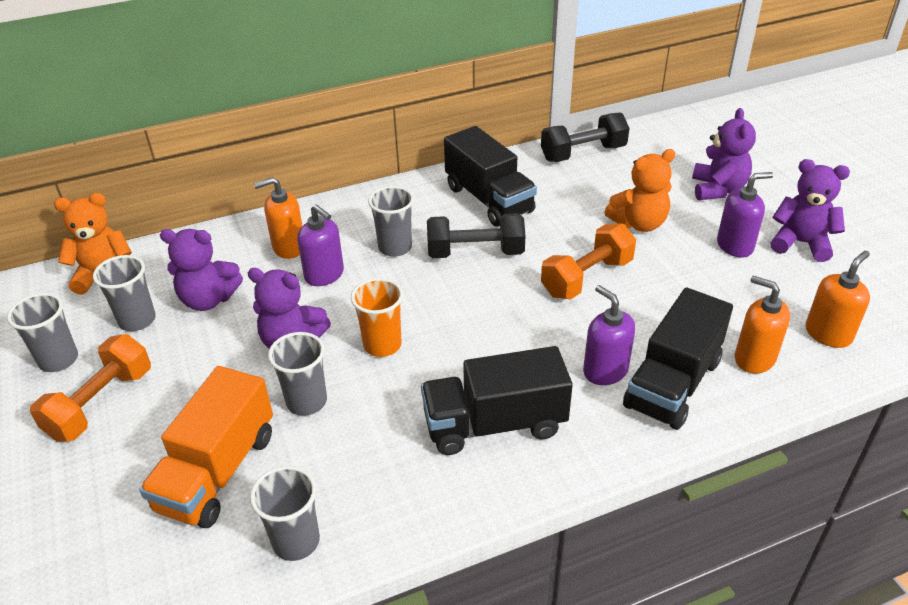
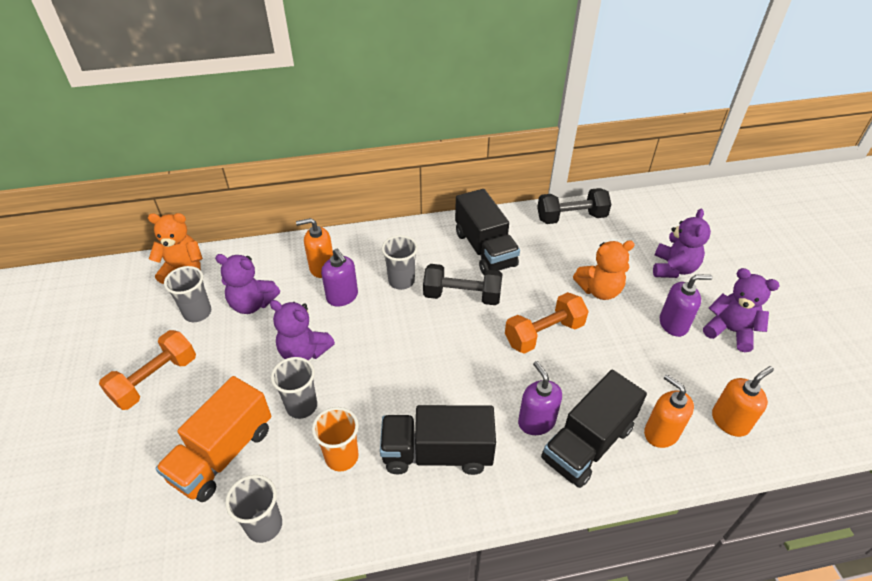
camera: 10 degrees right, 5 degrees up
(58, 360) = (135, 337): grey cup -> none
(382, 345) = (370, 366): orange cup -> orange cup (342, 457)

